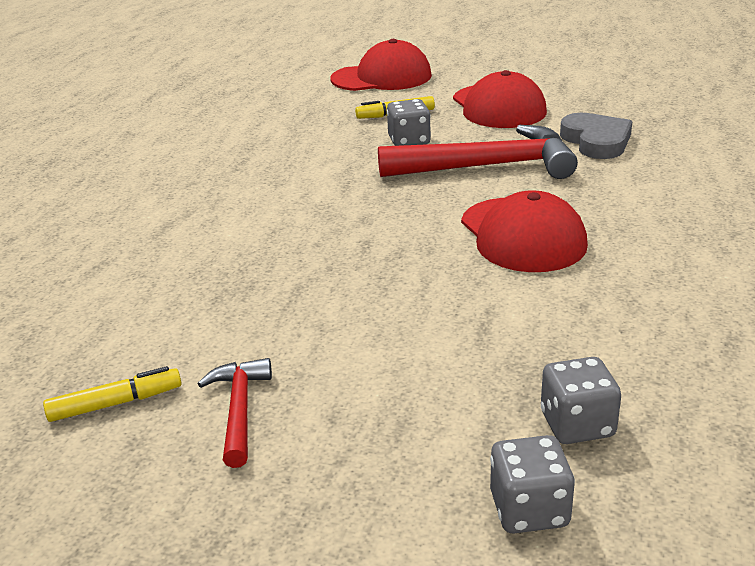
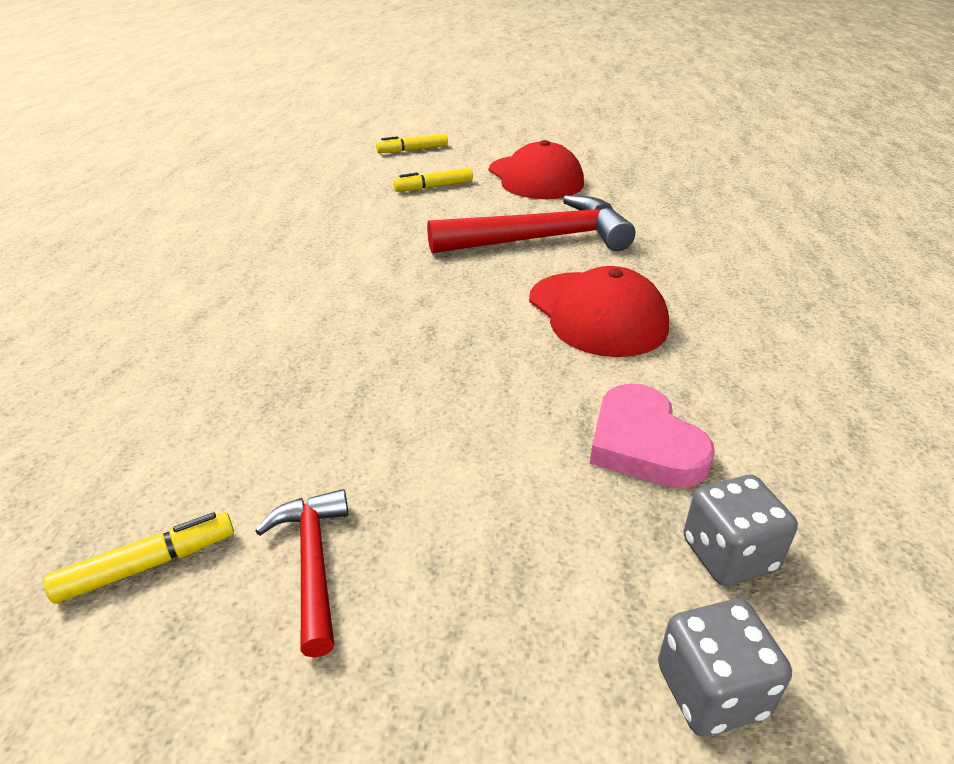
camera: 10 degrees left, 5 degrees up
(382, 77) = (412, 150): red cap -> yellow marker
(409, 141) = (453, 214): grey dice -> none
(532, 342) = (644, 444): none -> pink heart
(596, 141) = (640, 211): grey heart -> none

